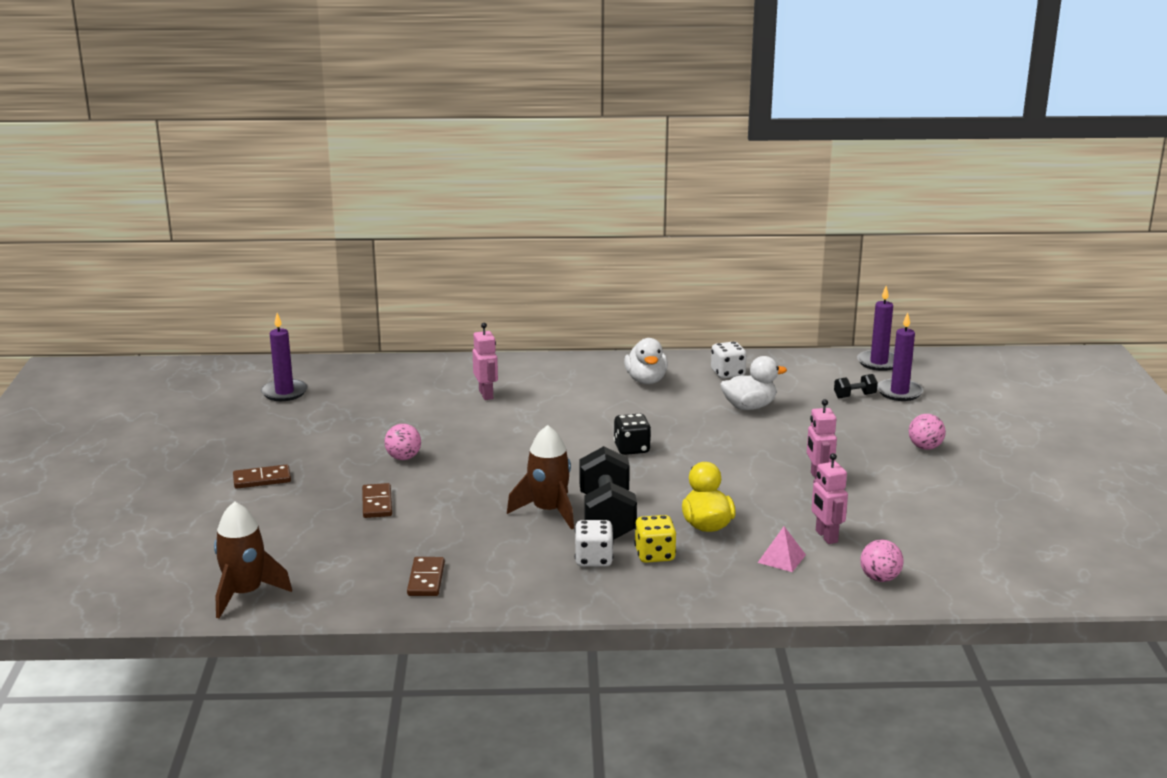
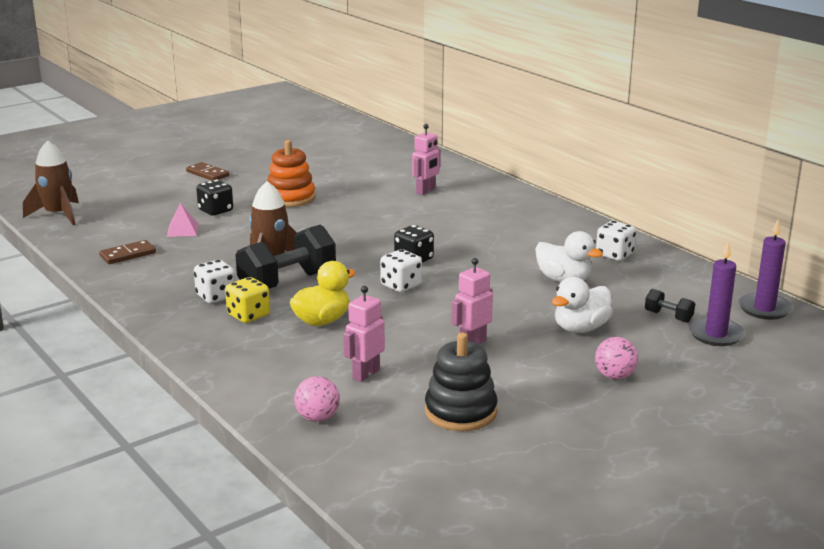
camera: 55 degrees right, 0 degrees up
(284, 392) = (334, 142): purple candle -> none
(377, 503) = (215, 211): brown domino -> black dice
(403, 458) = (290, 198): pink ball -> orange stacking toy
(646, 380) = (544, 231): white duck -> white duck (580, 328)
(678, 471) = (401, 285): none -> white dice
(781, 558) = (302, 365): pink pyramid -> pink pyramid (182, 230)
(924, 519) = (460, 412): none -> black stacking toy

